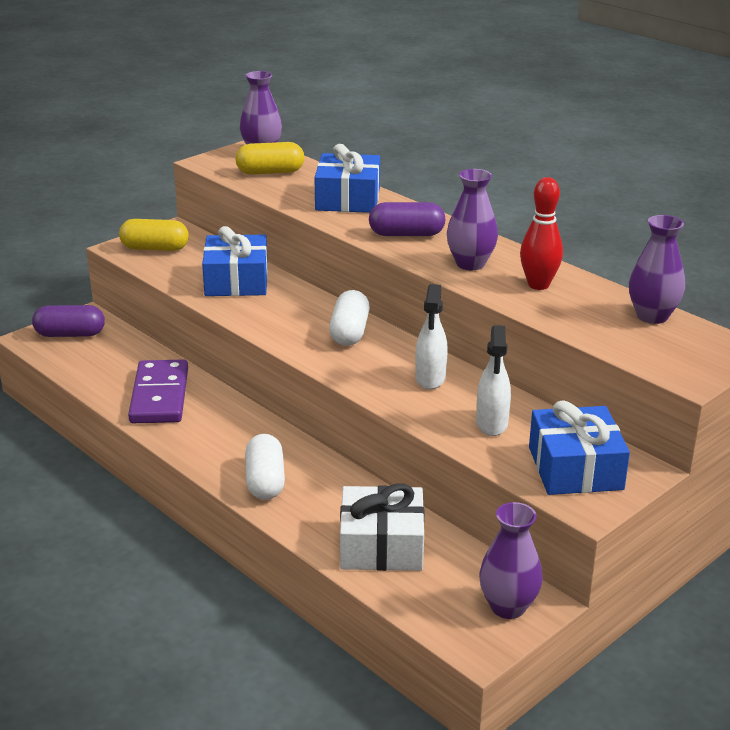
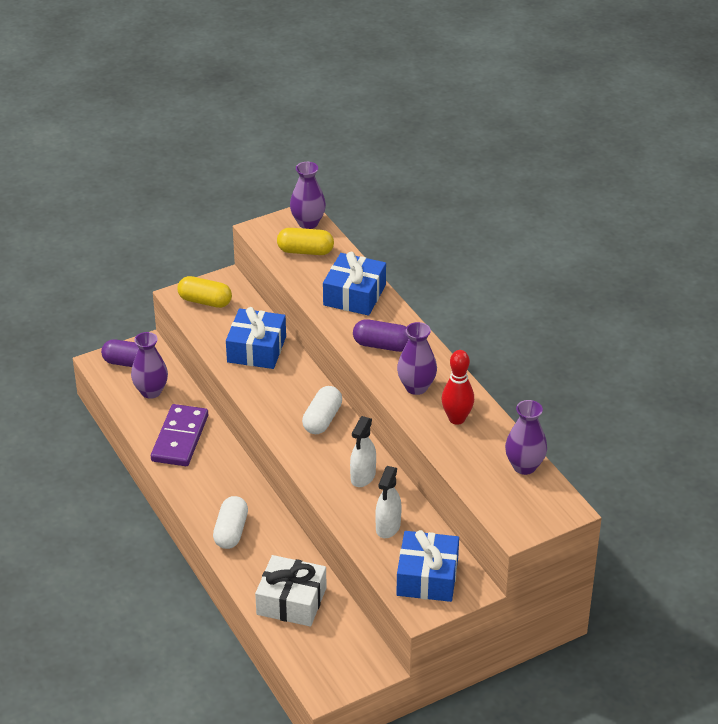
camera: 15 degrees right, 10 degrees up
(508, 607) = (356, 665): purple vase -> purple vase (151, 391)

